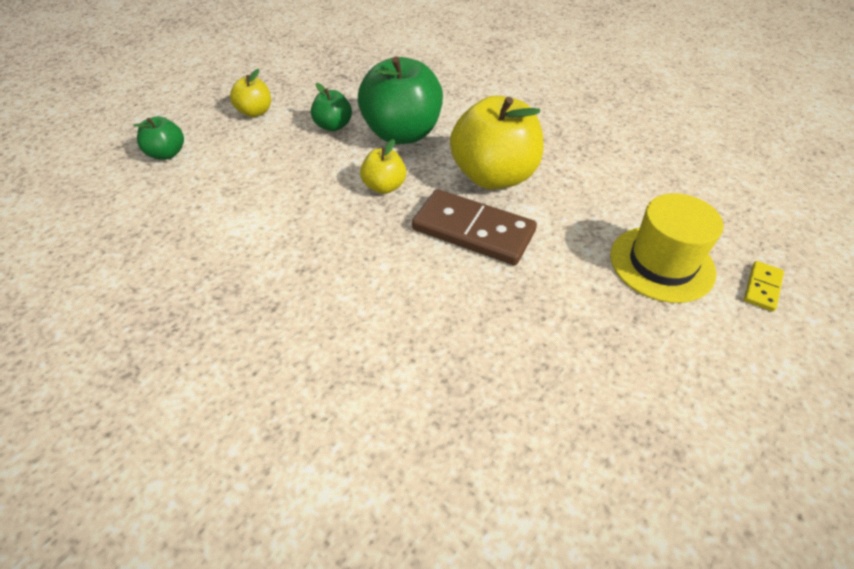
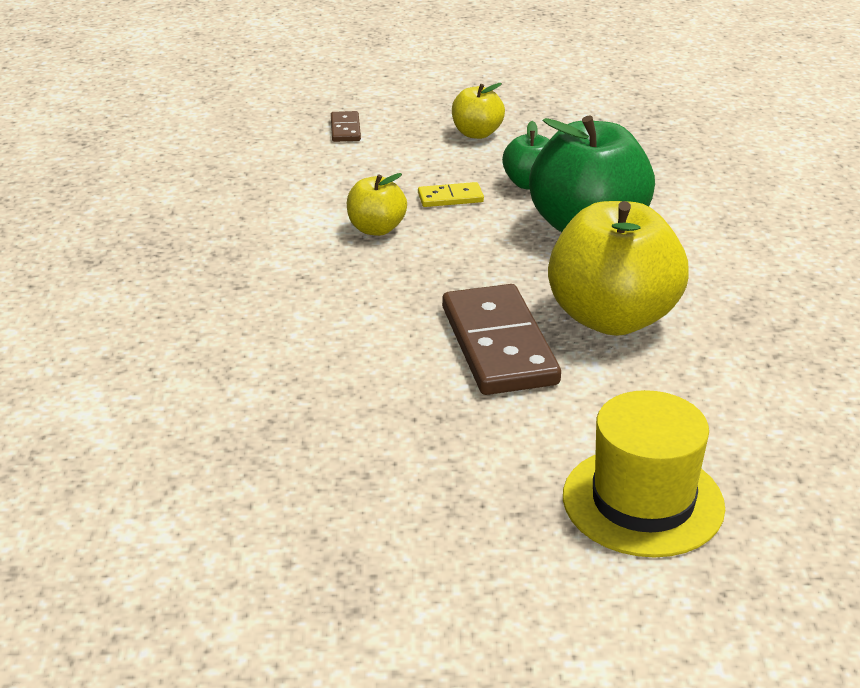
camera: 50 degrees right, 15 degrees down
(167, 154) = (345, 129): green apple -> brown domino
(384, 186) = (483, 260): yellow apple -> yellow apple (376, 229)
(762, 287) = (719, 603): yellow domino -> yellow domino (450, 198)

